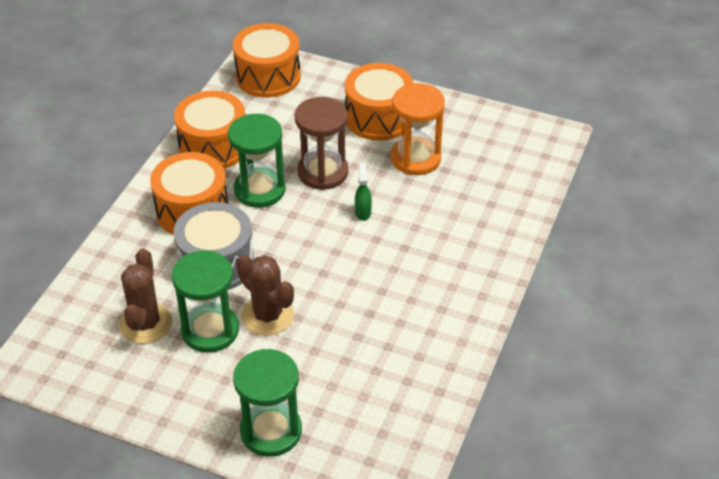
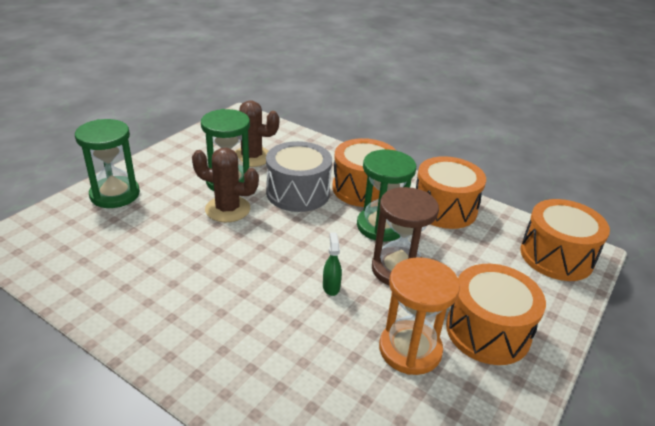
camera: 100 degrees right, 10 degrees down
(268, 315) = (227, 209): brown cactus -> brown cactus turned 45 degrees clockwise
(363, 212) = (331, 287): green spray bottle -> green spray bottle turned 105 degrees counterclockwise

